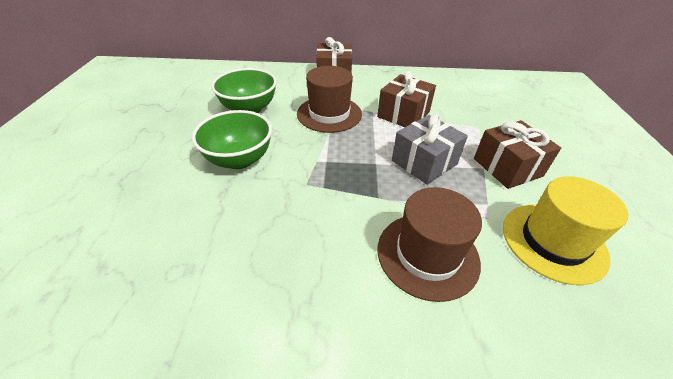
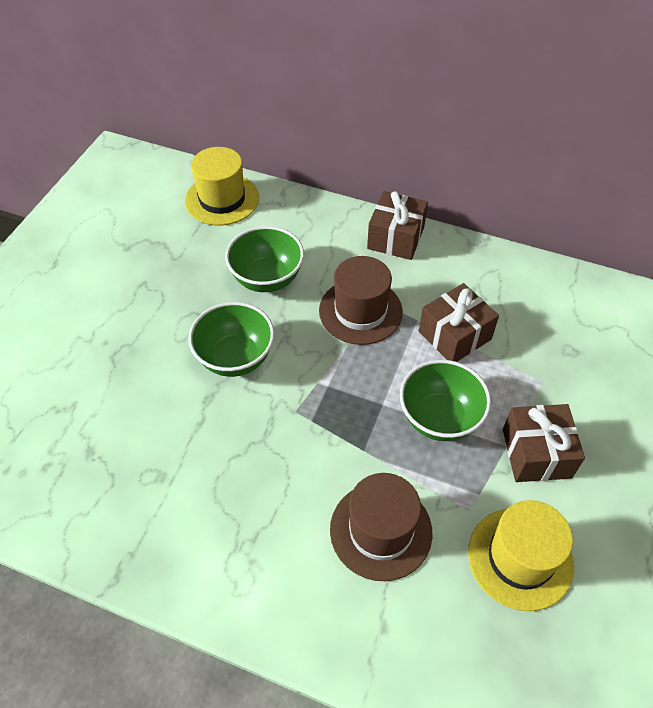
camera: 20 degrees right, 10 degrees up
(199, 75) = (222, 199): none -> yellow hat
(424, 162) = (439, 418): grey gift -> green bowl

